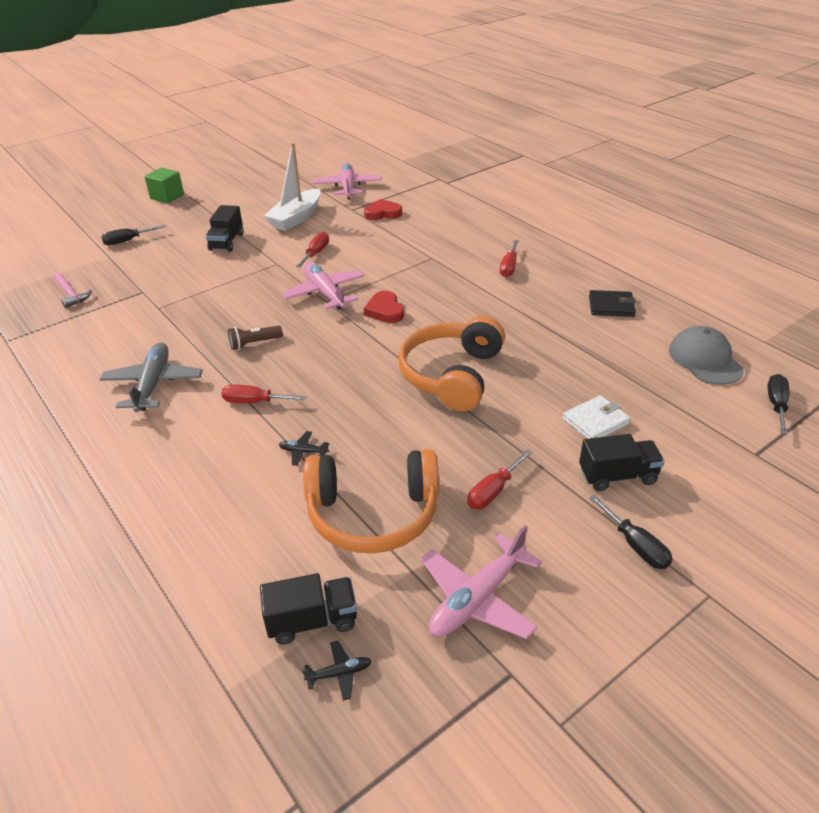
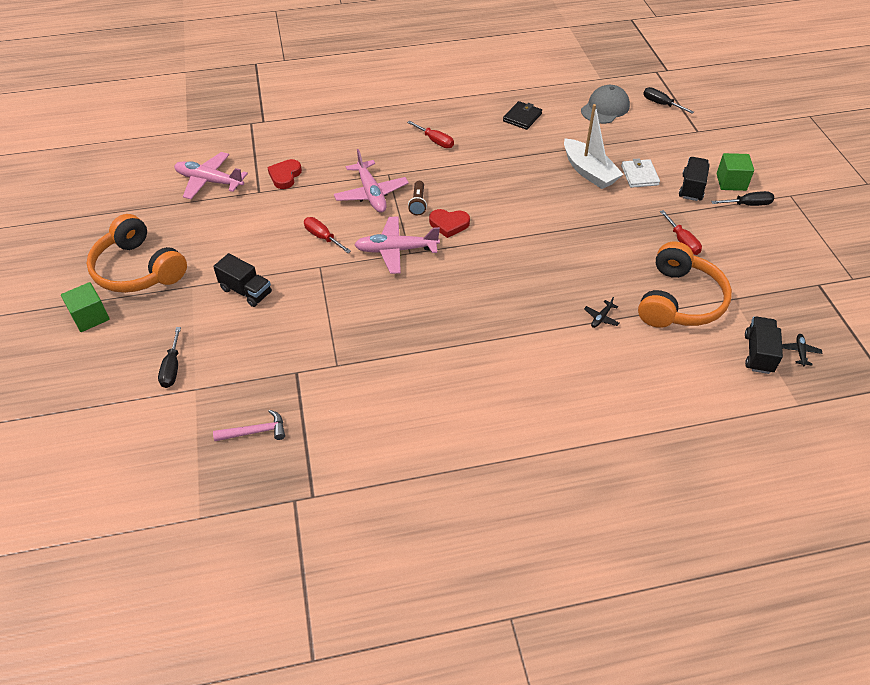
camera: 65 degrees left, 10 degrees up
(153, 384) = (464, 389): grey plane -> none
(254, 343) = (444, 312): brown flashlight -> brown flashlight (418, 203)
(254, 402) = (527, 330): red screwdriver -> none
(296, 218) = (241, 232): white boat -> white boat (589, 172)
(452, 375) = (555, 218): orange headphones -> orange headphones (138, 269)
(477, 599) = (765, 279): pink plane -> pink plane (371, 194)
(671, 515) = (731, 182): none -> green cube
(705, 360) = (605, 108): grey cap -> grey cap turned 120 degrees clockwise

